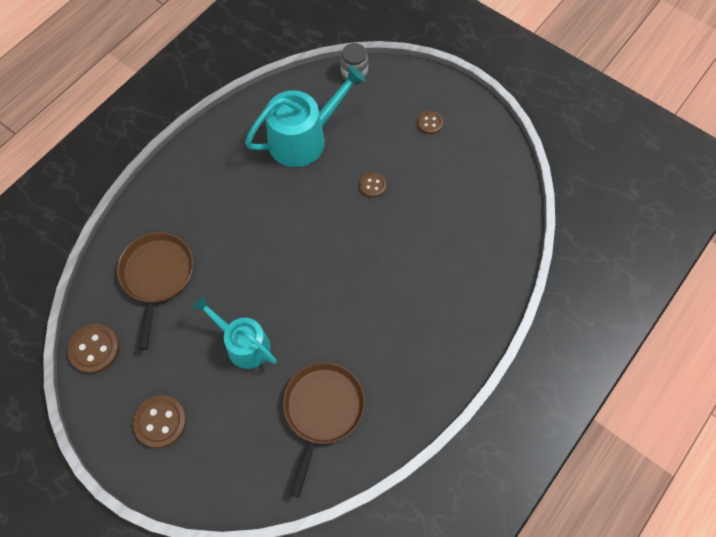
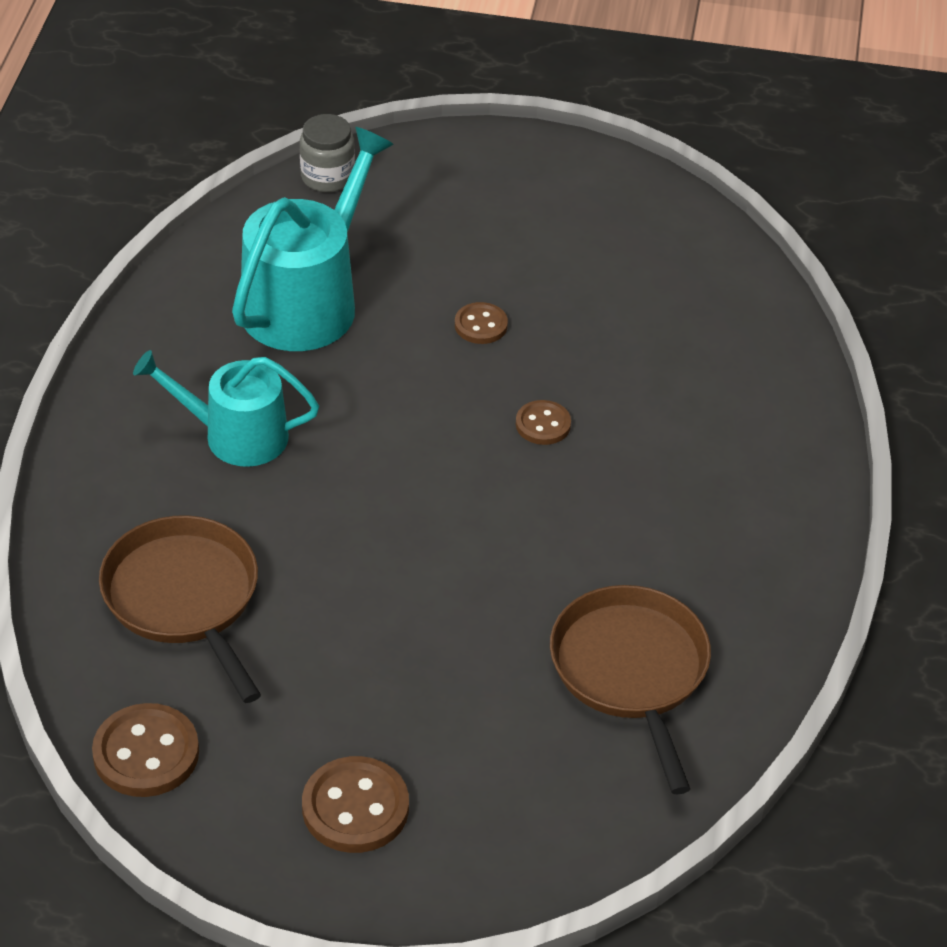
camera: 30 degrees left, 20 degrees down
(243, 344) = (422, 634): turquoise watering can -> turquoise watering can (235, 435)
(429, 123) = (513, 205): brown button -> brown button (543, 424)

